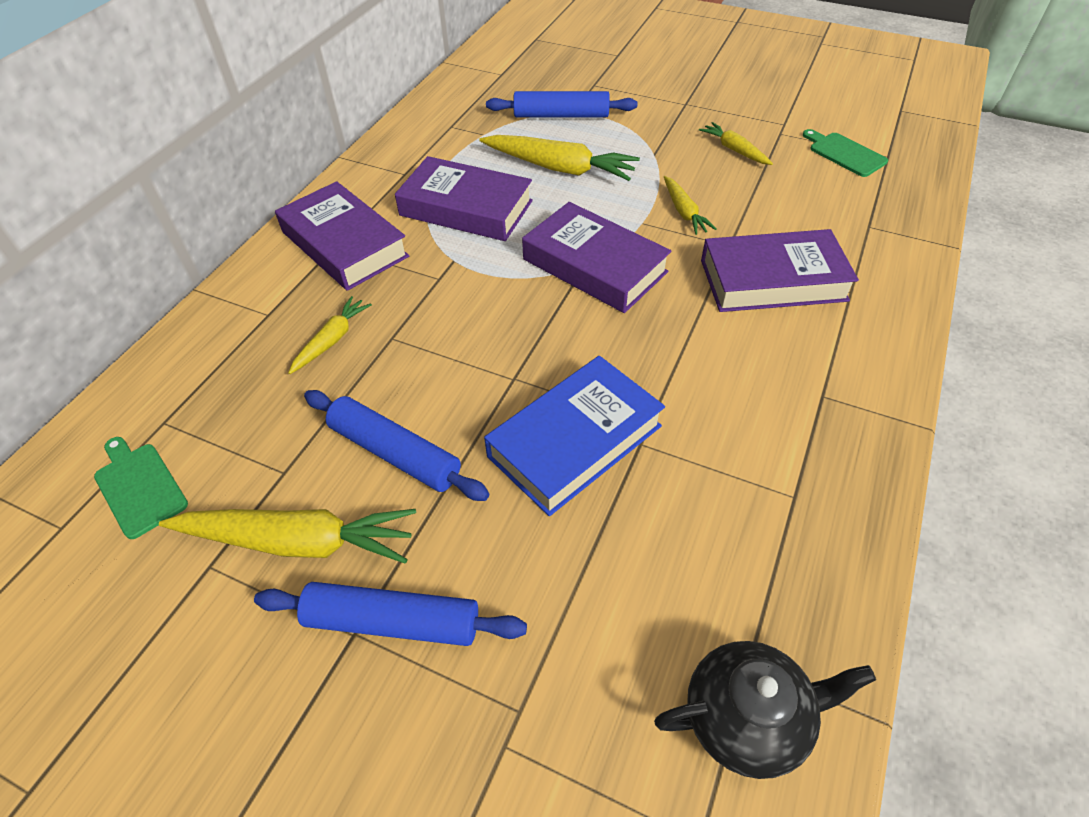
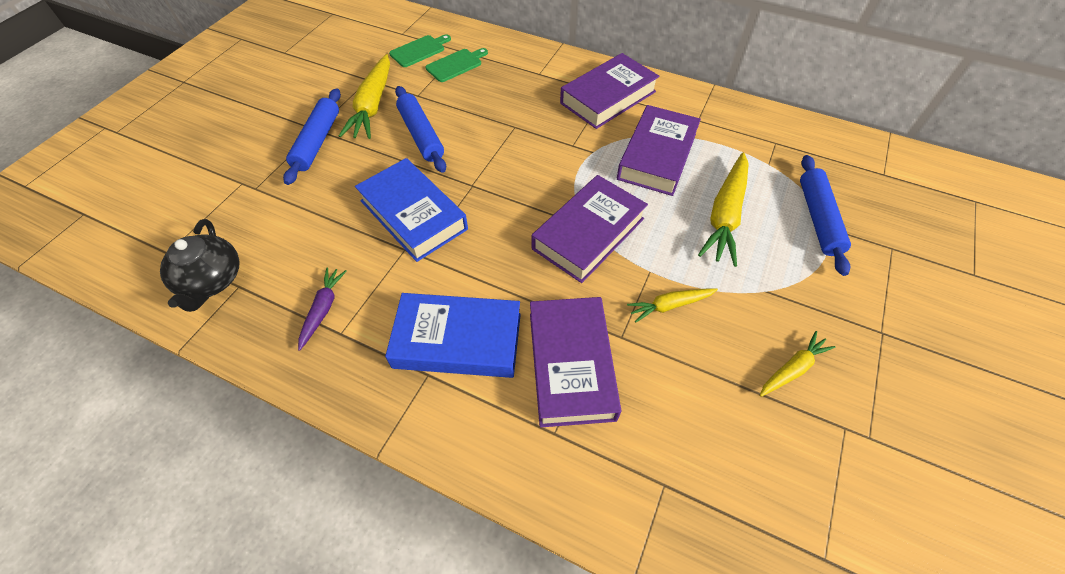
camera: 90 degrees right, 5 degrees up
(332, 340) = (514, 101): yellow carrot -> none
(395, 453) = (421, 135): blue rolling pin -> blue rolling pin turned 60 degrees counterclockwise
(763, 526) = (323, 309): none -> purple carrot
(770, 372) = (457, 340): none -> blue book
(845, 153) = (816, 499): green cutting board -> green cutting board (456, 65)

